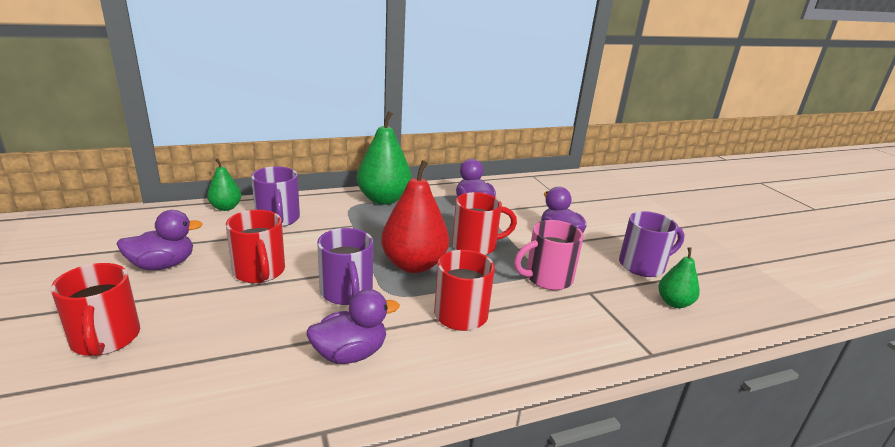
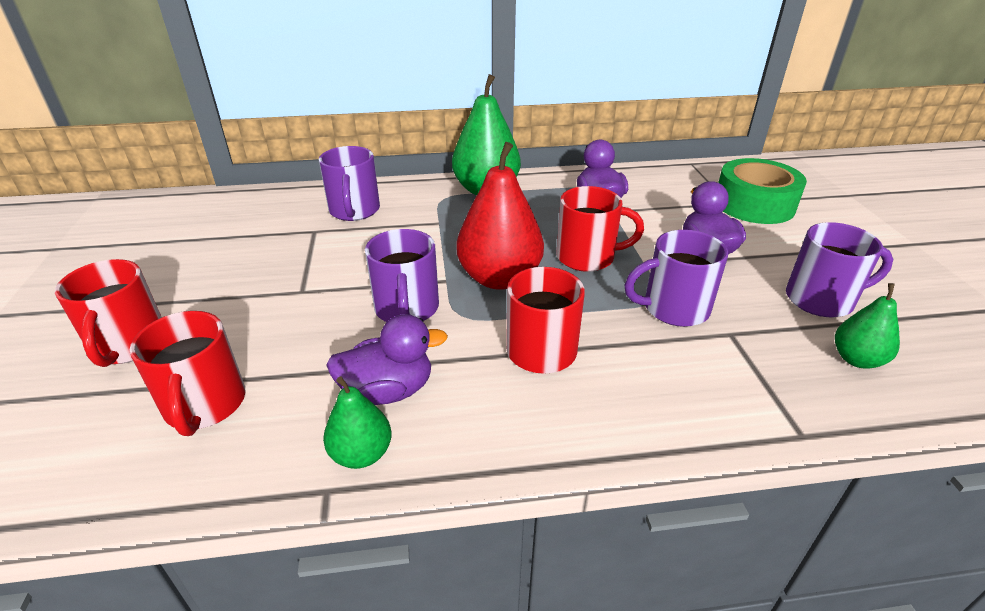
camera: 15 degrees right, 10 degrees up
(163, 265) = (213, 261): purple duck -> none
(226, 207) = (301, 194): green pear -> green pear (361, 454)
(259, 272) = (314, 276): red mug -> red mug (205, 405)
(547, 278) = (673, 308): pink mug -> purple mug
(583, 203) = (754, 204): none -> green tape

